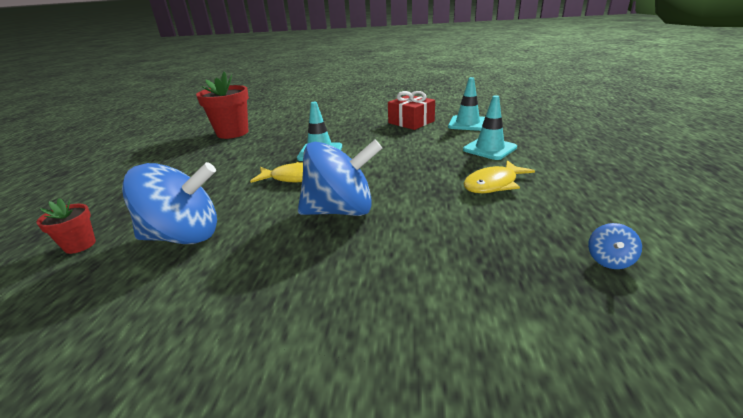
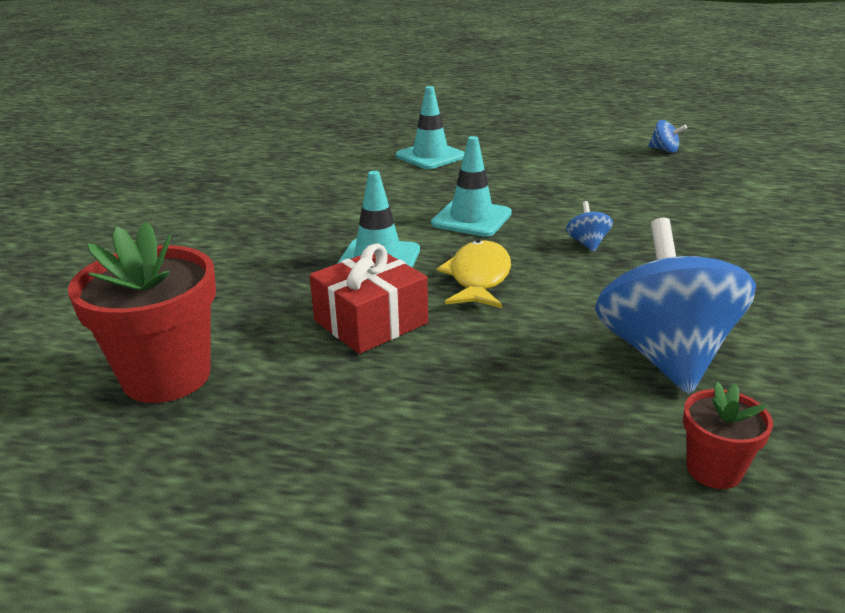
camera: 85 degrees left, 0 degrees up
(341, 211) = (587, 243): blue spinning top -> blue spinning top, size x0.40
(411, 122) = (285, 188): red gift -> red gift (370, 322)
(467, 123) = (328, 156): turquoise traffic cone -> turquoise traffic cone (471, 218)
(493, 184) = (530, 166): yellow fish -> none

